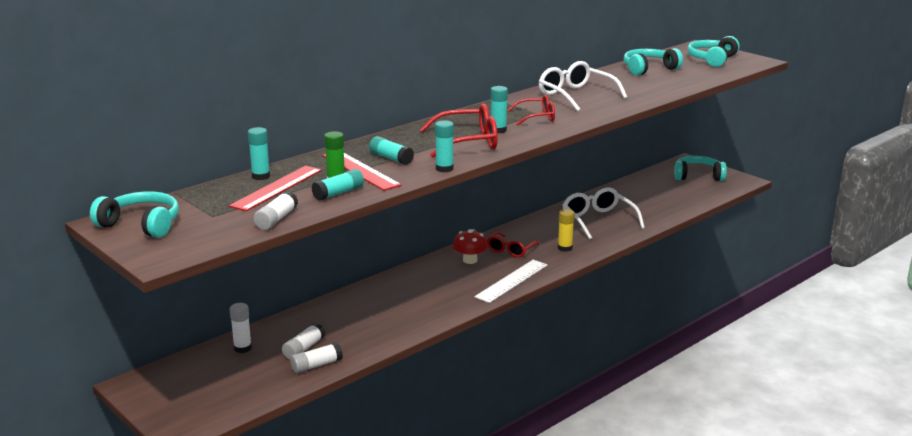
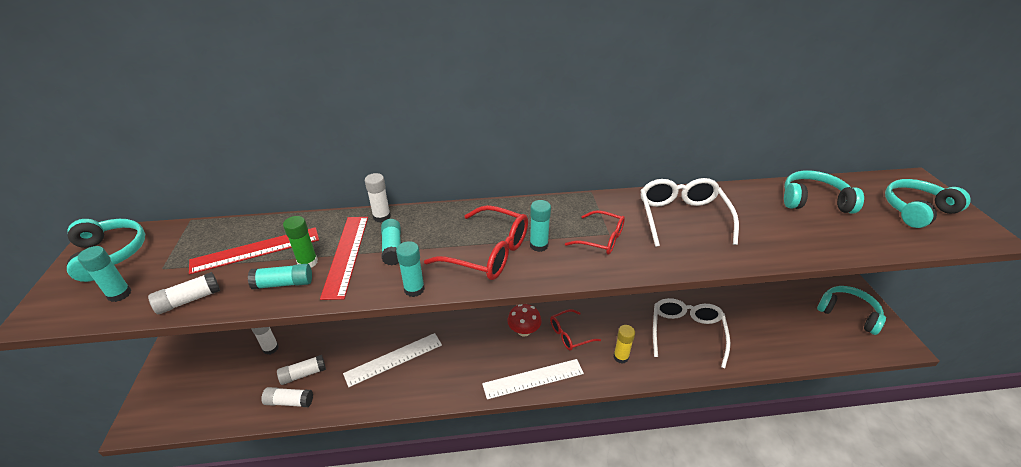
camera: 35 degrees right, 15 degrees up
(261, 176) = (269, 227): turquoise glue stick -> turquoise glue stick (119, 294)
(350, 148) = (382, 217): none -> white glue stick
(377, 312) = (393, 359): none -> white ruler

